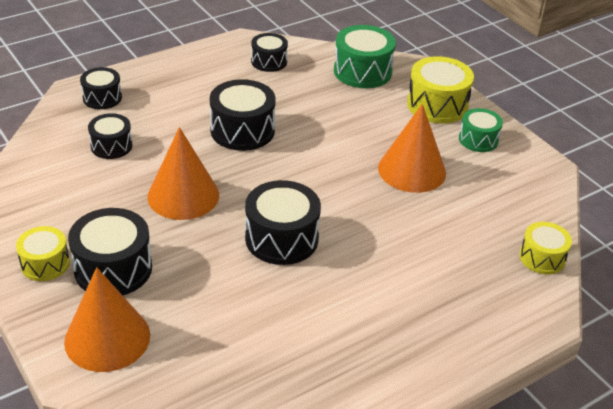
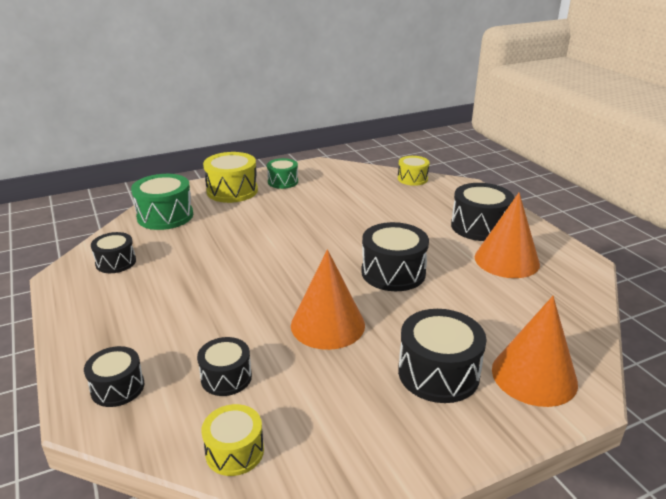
camera: 80 degrees left, 10 degrees down
(45, 264) = (434, 428): yellow drum -> yellow drum (234, 451)
(242, 130) = (231, 284): black drum -> black drum (479, 226)
(412, 170) = (313, 209): orange cone -> orange cone (506, 260)

